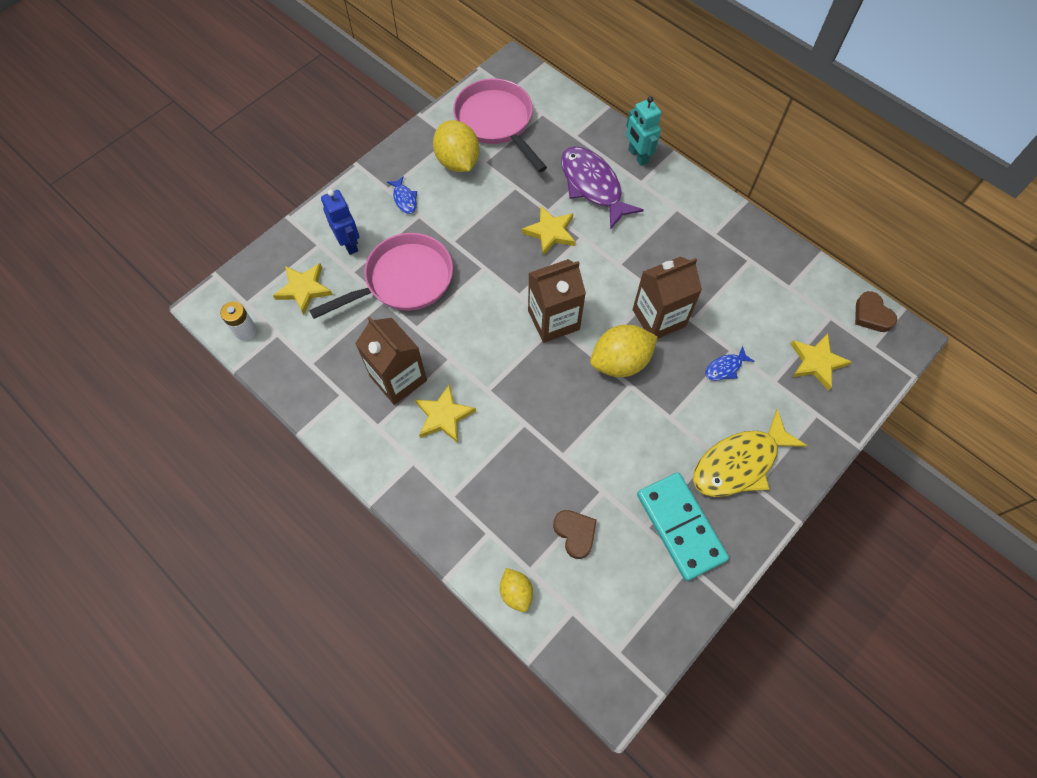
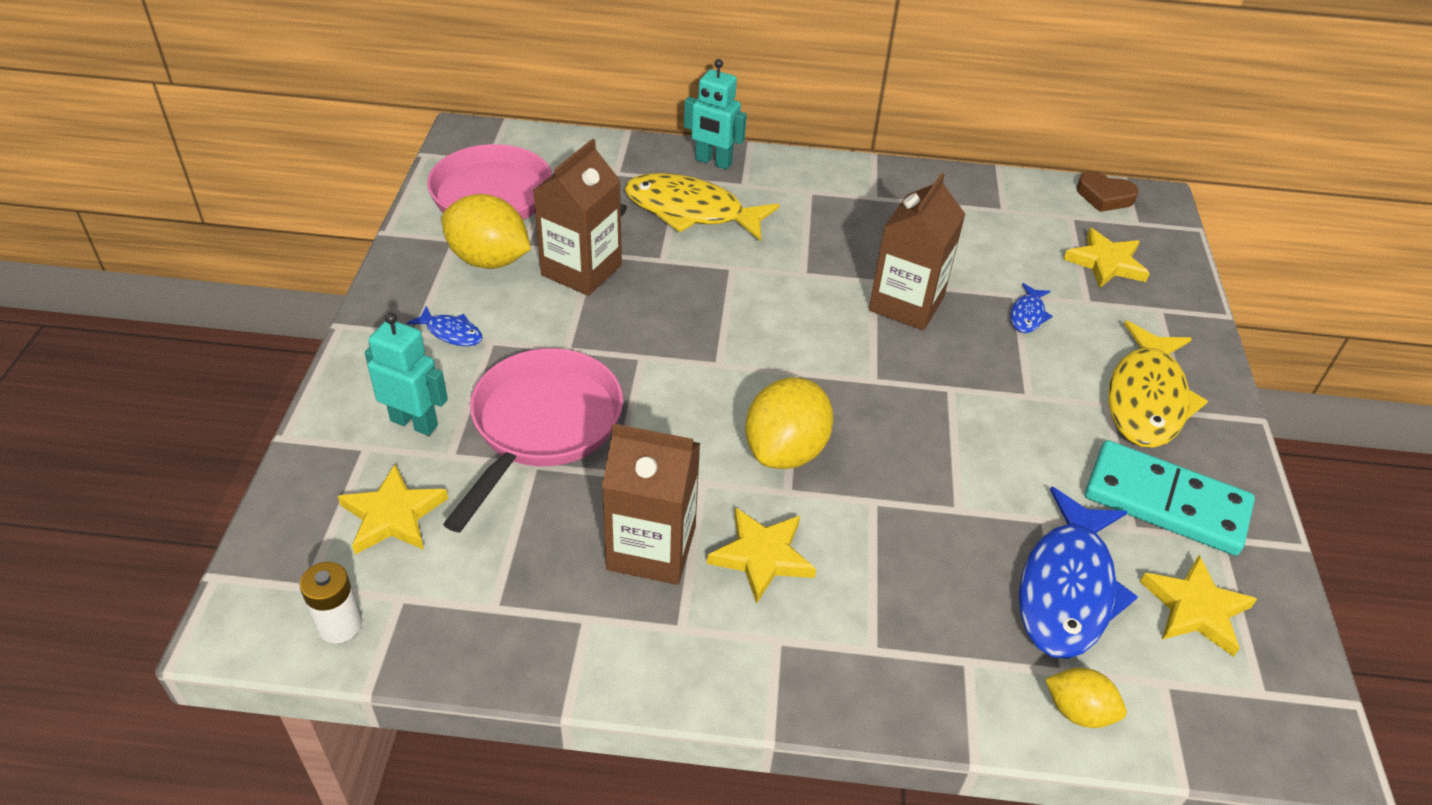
camera: 40 degrees left, 20 degrees down
(349, 243) = (414, 422): blue robot -> turquoise robot
(550, 232) = (688, 279): yellow star -> yellow star (1195, 608)
(553, 320) = (789, 368): brown carton -> brown carton (581, 270)
(575, 533) = (1067, 588): brown heart -> blue fish
(592, 186) = (691, 211): purple fish -> yellow fish
(620, 362) = (913, 370): yellow lemon -> yellow lemon (785, 450)

